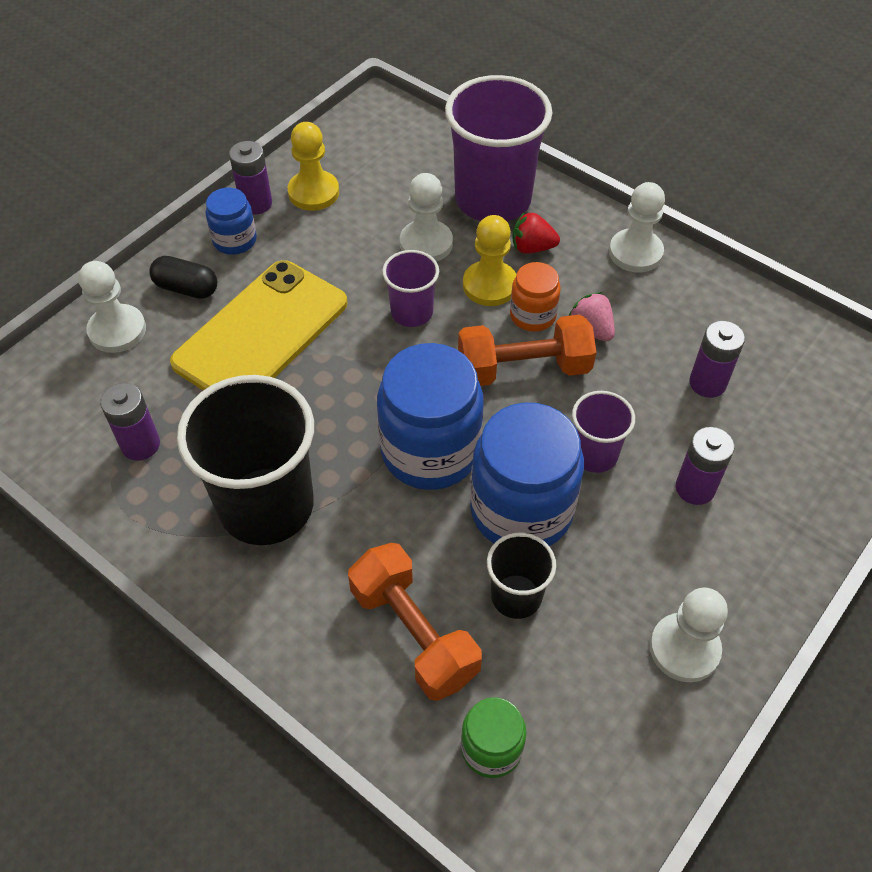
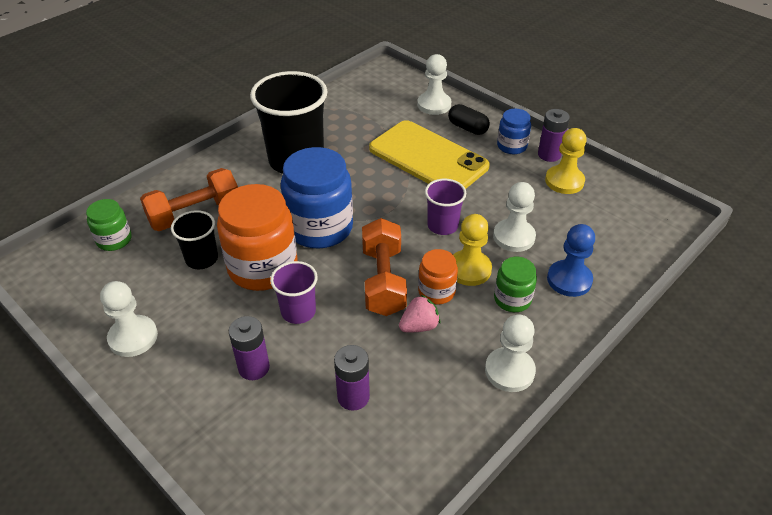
camera: 95 degrees right, 10 degrees down
(140, 445) = (349, 116): purple battery -> none
(186, 288) = (467, 128): black capsule -> black capsule turned 75 degrees counterclockwise
(493, 199) = (569, 280): purple cup -> blue pawn
(521, 510) = (263, 267): blue jar -> orange jar
(532, 248) = (512, 299): red strawberry -> green jar

